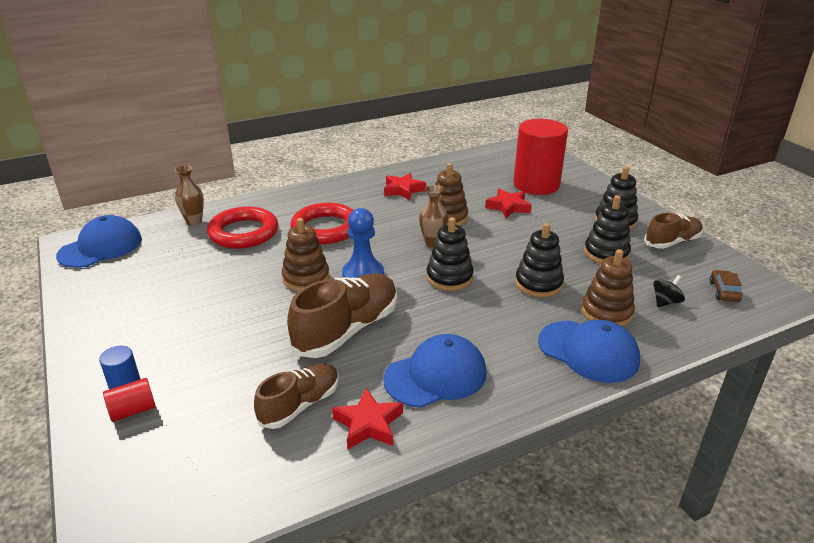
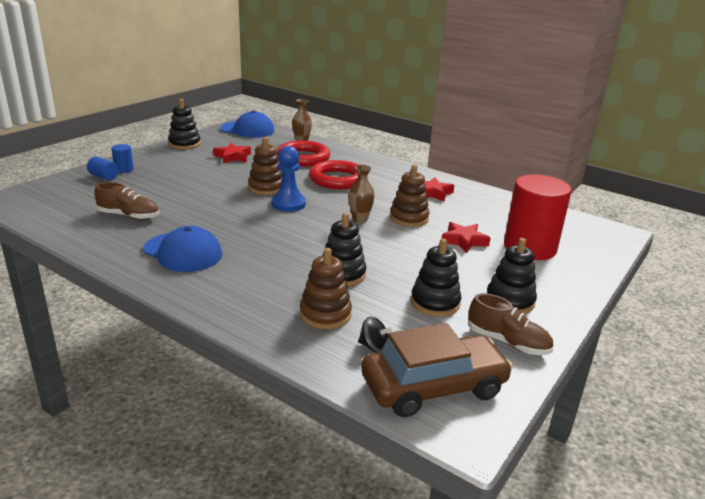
camera: 60 degrees right, 5 degrees down
(133, 410) = (104, 177): red cylinder -> blue cylinder
(347, 330) = (215, 213): brown shoe -> none
(368, 424) = (120, 240): red star -> red star (233, 157)
(449, 277) = (314, 235): black stacking toy -> black stacking toy (184, 144)
(588, 351) = (256, 311): blue cap -> none
(724, 291) = (433, 386): brown car -> brown car, size x2.44

